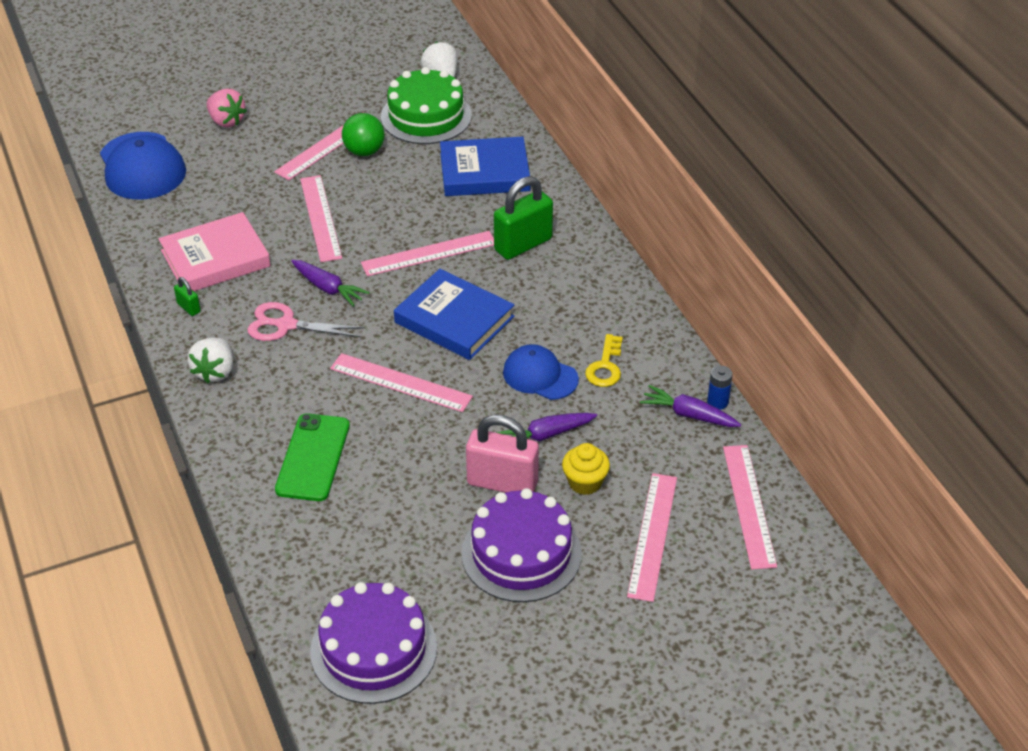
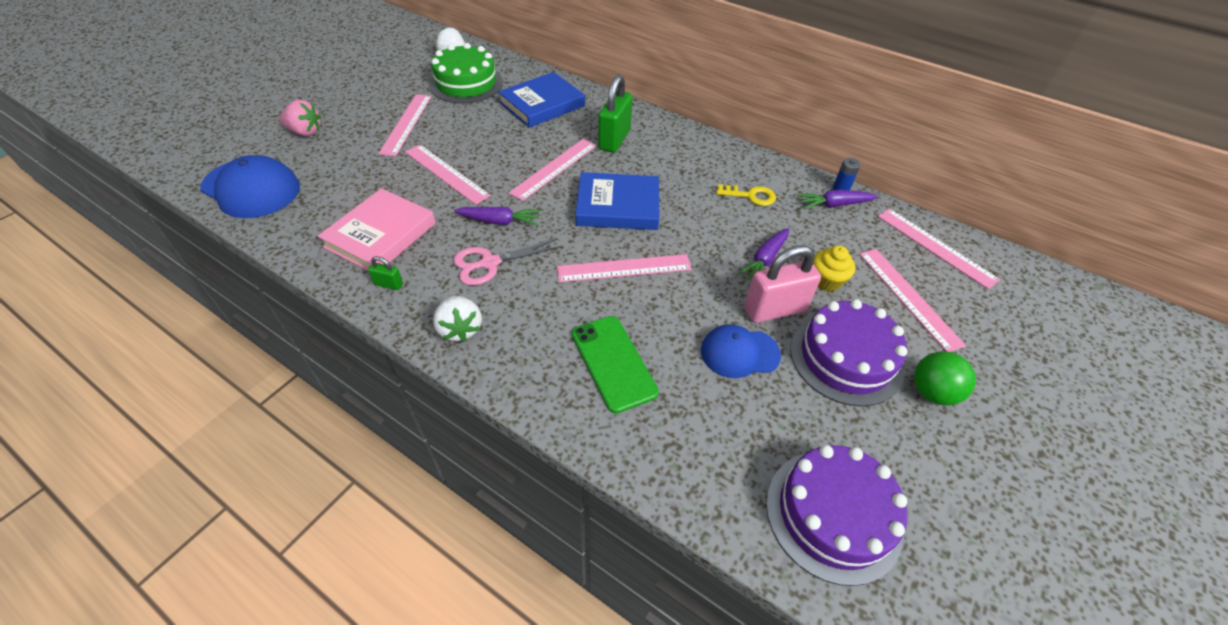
camera: 35 degrees left, 5 degrees up
(364, 151) = (440, 118): green ball -> green ball (932, 392)
(540, 376) = (716, 220): blue cap -> blue cap (739, 353)
(605, 367) = (751, 196): yellow key -> yellow key turned 60 degrees counterclockwise

